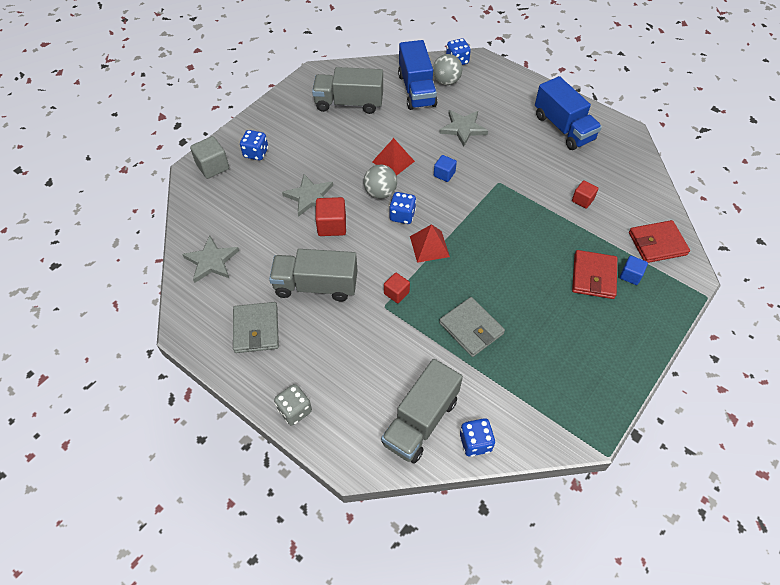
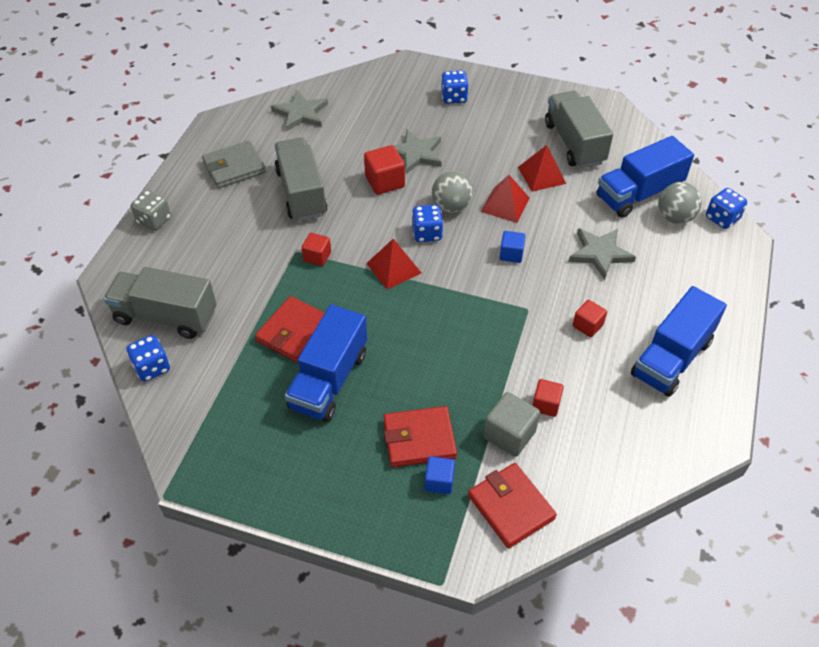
camera: 70 degrees right, 5 degrees down
(213, 166) = (418, 75): grey cube -> grey cube (509, 434)
(373, 131) = (542, 175): none -> red pyramid
(471, 328) = (294, 332): grey wallet -> red wallet
(524, 157) = (587, 325): none -> red cube
(526, 317) = (329, 380): none -> blue truck

